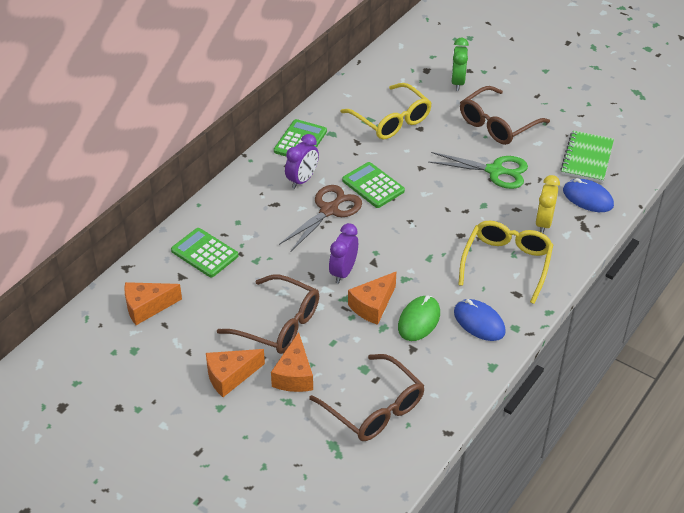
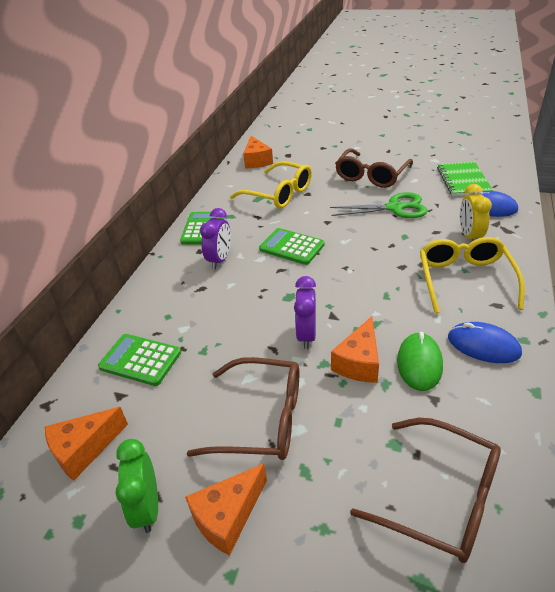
camera: 15 degrees left, 5 degrees down
(294, 375) = (313, 484): orange cheese -> orange cheese (256, 161)
(329, 210) = (260, 279): brown scissors -> none
(457, 82) = (319, 157): green clock -> green clock (147, 507)

